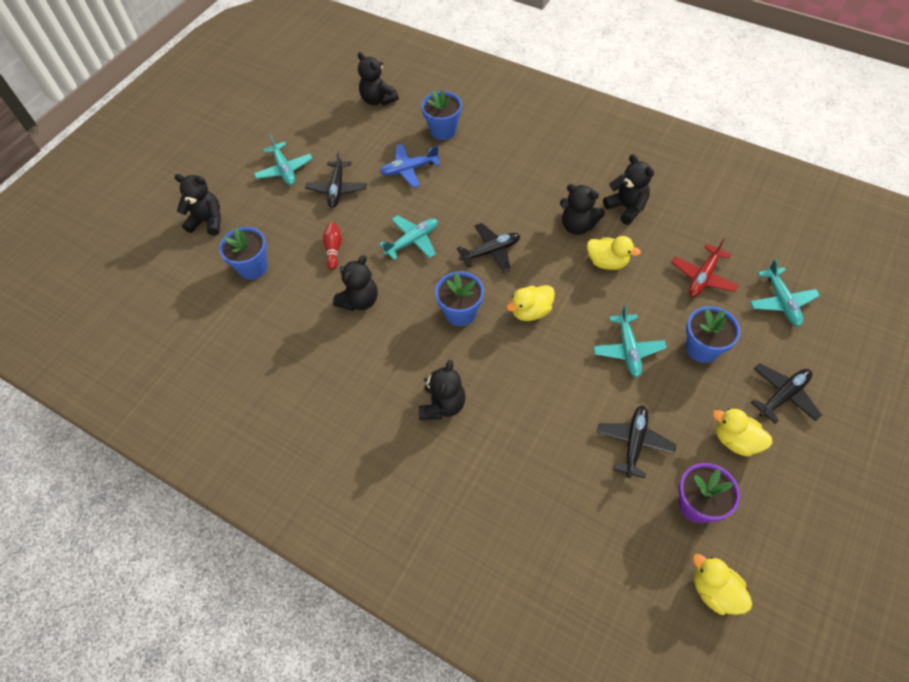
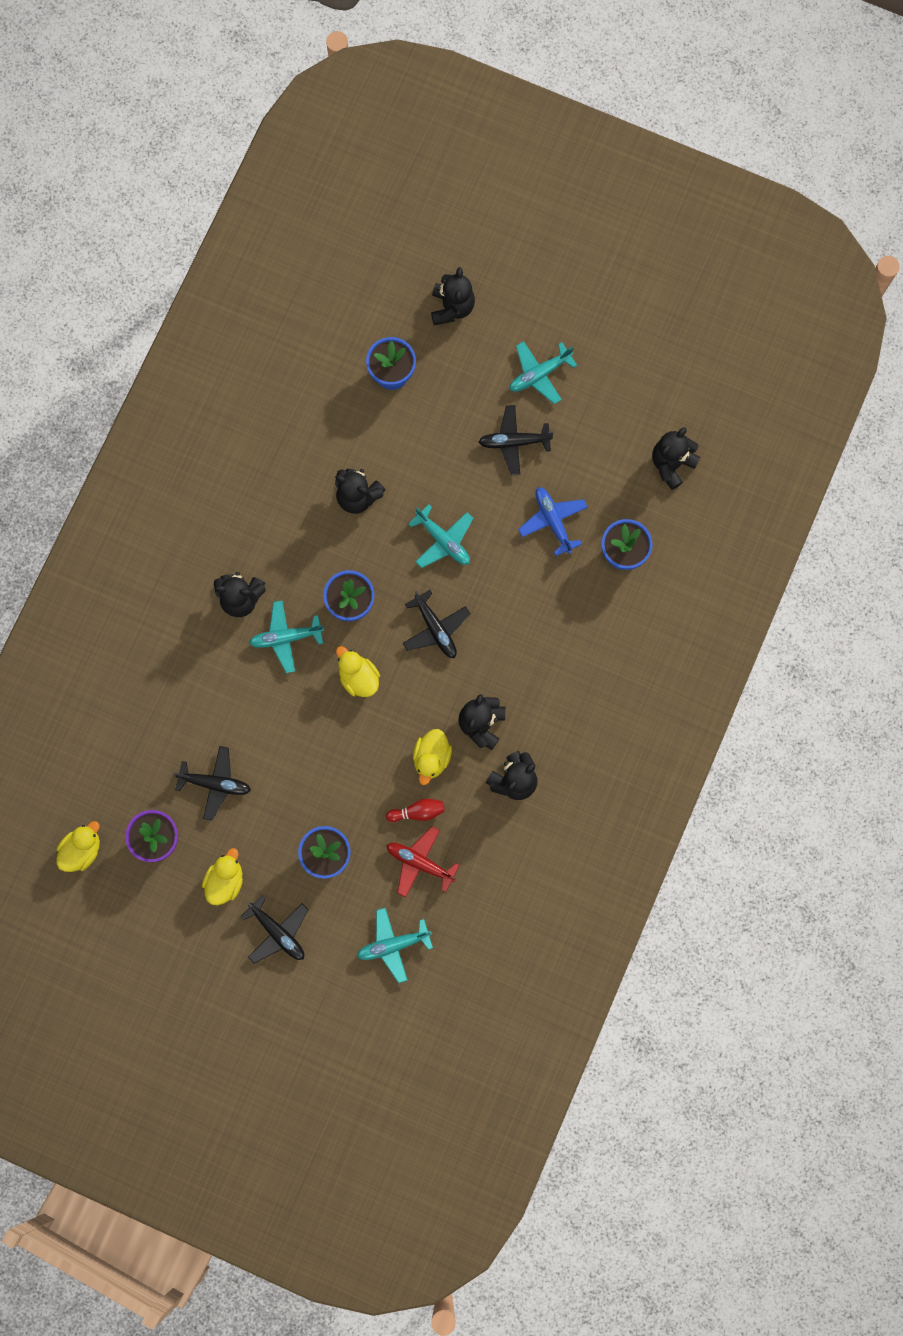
camera: 80 degrees right, 20 degrees up
(333, 249) = (424, 455): red bowling pin -> red bowling pin (417, 812)
(628, 349) = (319, 779): turquoise plane -> turquoise plane (286, 637)

